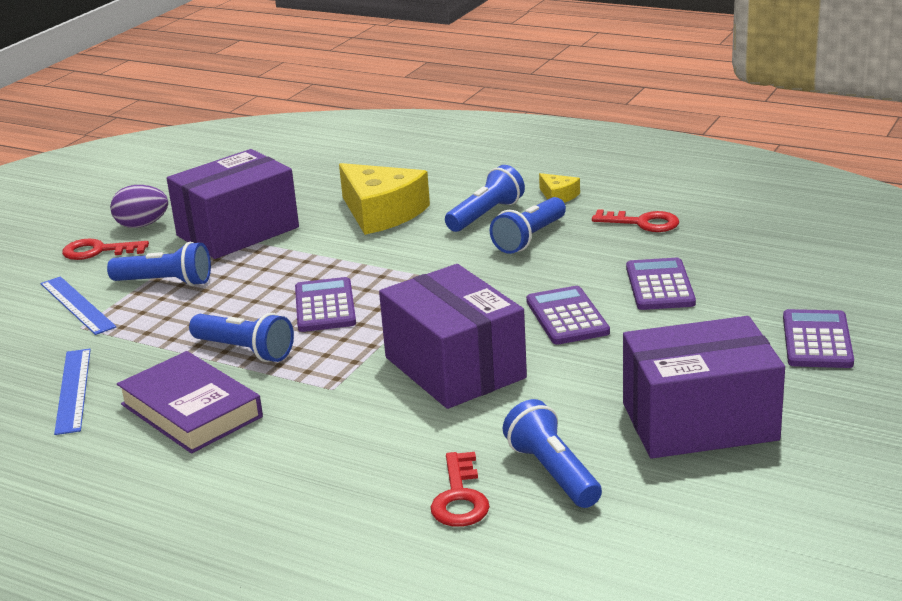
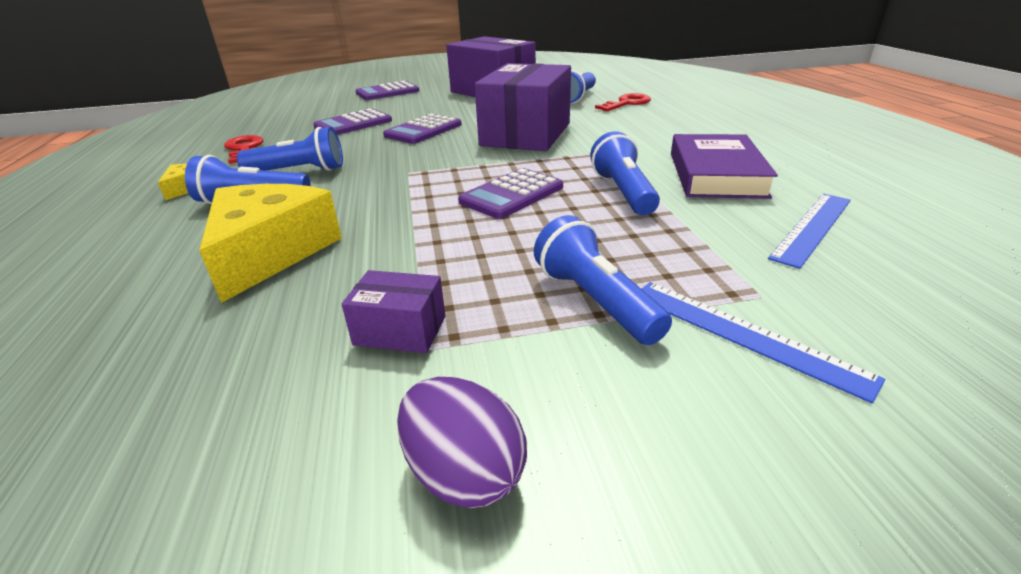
camera: 130 degrees left, 5 degrees up
(77, 305) = (743, 334): blue ruler -> blue ruler turned 60 degrees counterclockwise
(98, 251) = (614, 451): red key -> none
(237, 231) = (400, 330): purple box -> purple box, size x0.44

